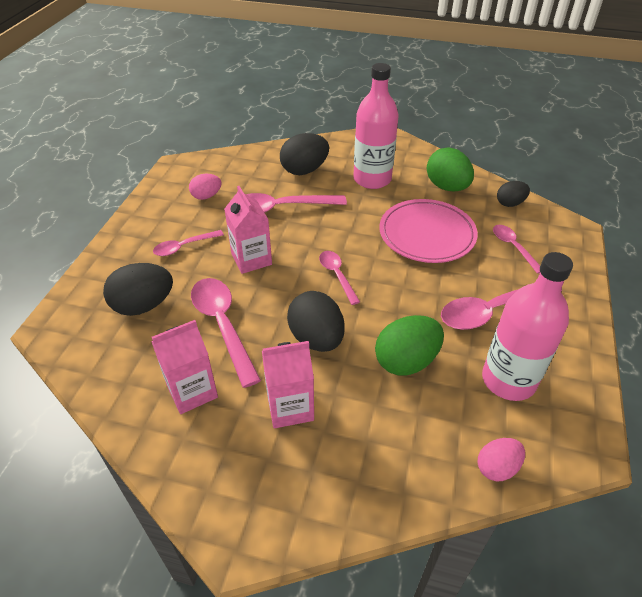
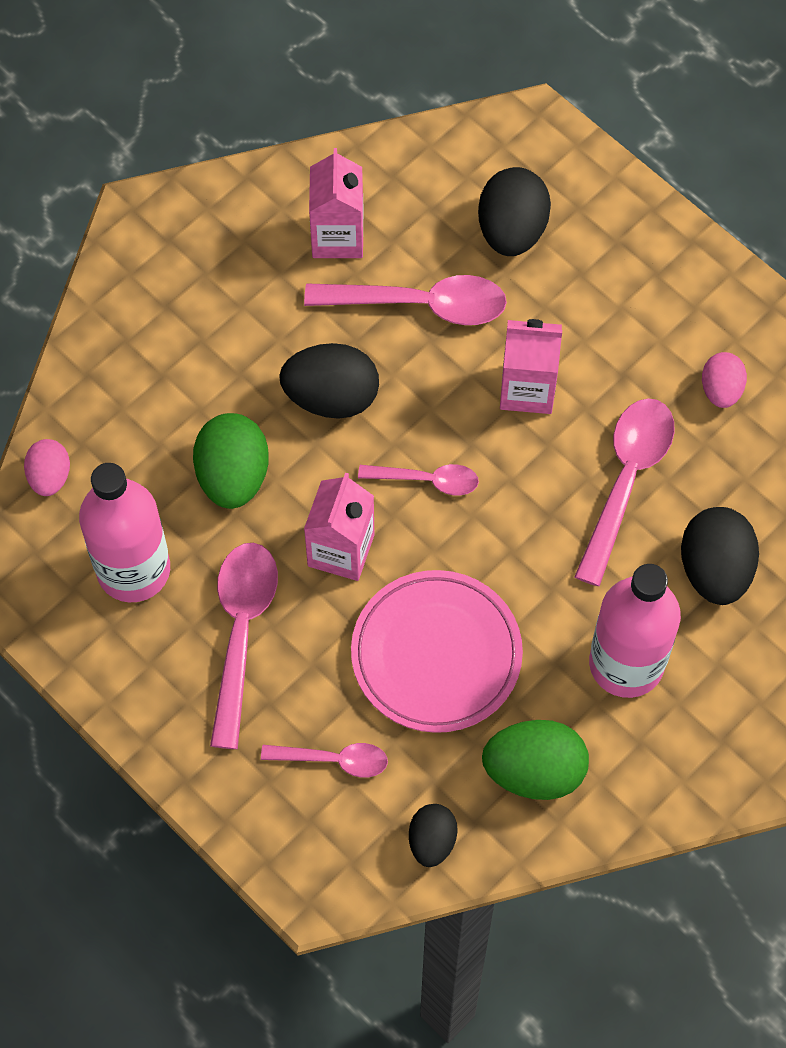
camera: 120 degrees right, 20 degrees up
(184, 246) = (607, 315): pink spoon -> none
(290, 407) = (252, 322): pink carton -> pink carton (341, 550)

